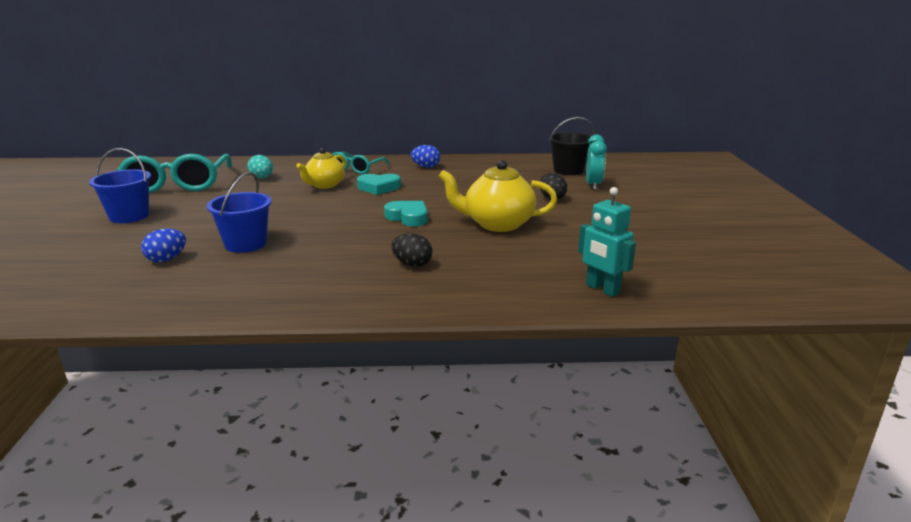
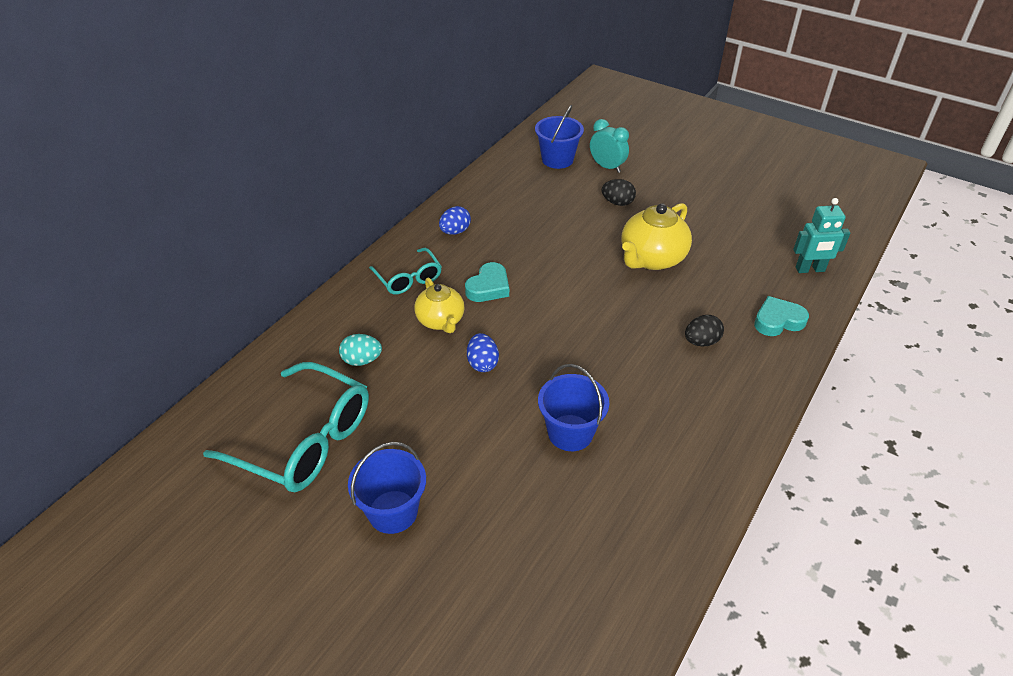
camera: 55 degrees left, 20 degrees up
(166, 259) = (566, 504): blue egg -> blue egg (482, 363)
(408, 217) = (591, 301): turquoise heart -> turquoise heart (778, 321)
(568, 170) = (557, 159): black bucket -> blue bucket

